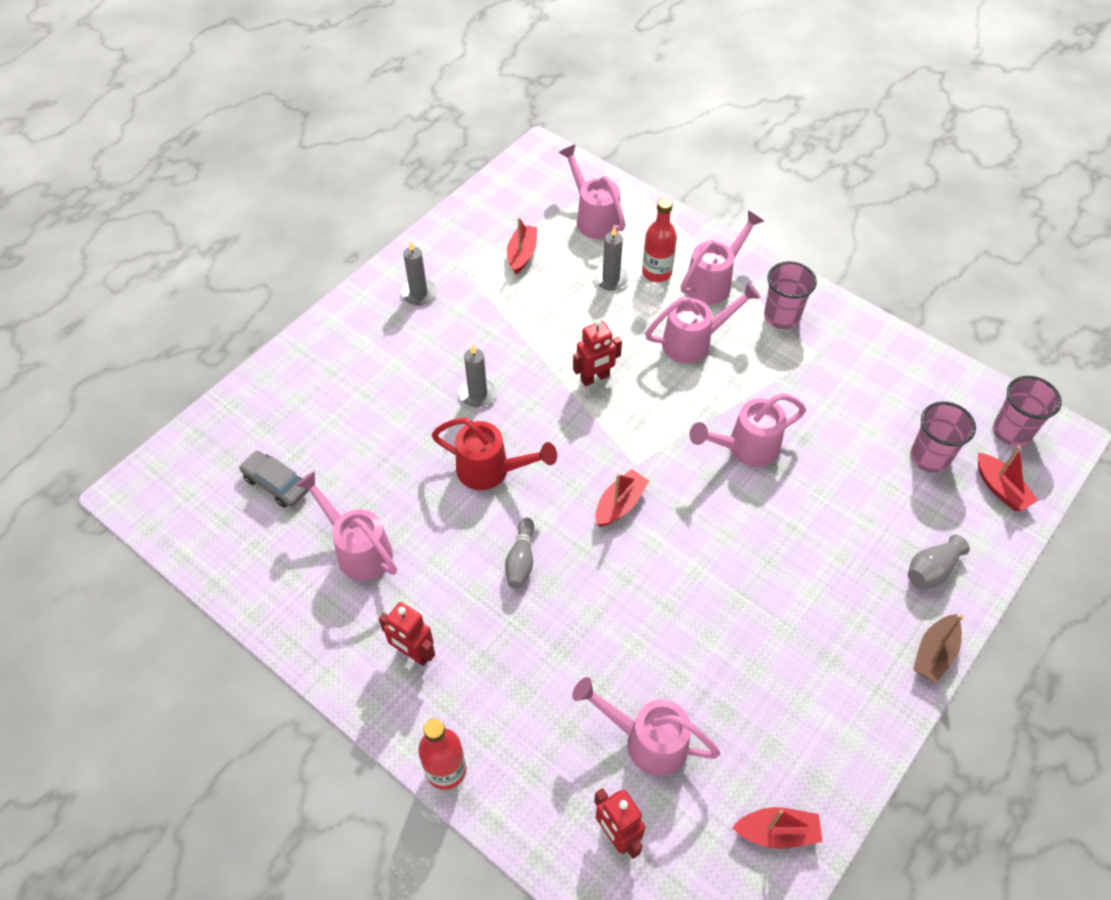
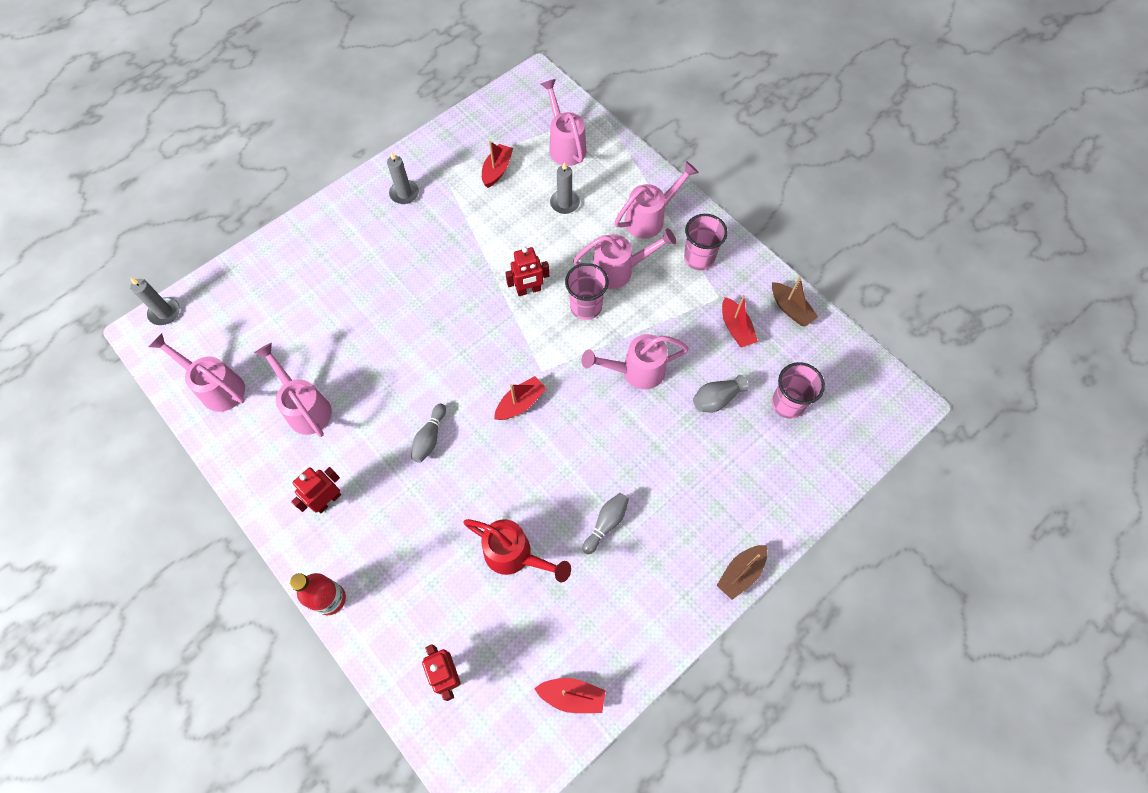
camera: 10 degrees right, 10 degrees up
(276, 484) = (255, 342): grey car -> none
(413, 653) = (328, 500): red robot -> red robot turned 90 degrees clockwise
(477, 394) = (430, 290): grey candle -> grey candle (165, 312)
(492, 471) = (425, 358): red watering can -> red watering can (515, 555)
(646, 740) = (489, 603): pink watering can -> pink watering can (216, 387)
(656, 272) = (604, 203): red bottle -> none
(760, 624) = (606, 523): none -> grey bowling pin
(901, 356) = (790, 309): none -> brown boat
(931, 570) = (759, 502): grey vase -> grey vase (716, 399)
(1000, 489) = (839, 441): red boat -> red boat (736, 328)
(1011, 431) = (865, 392): pink cup -> pink cup (586, 307)

